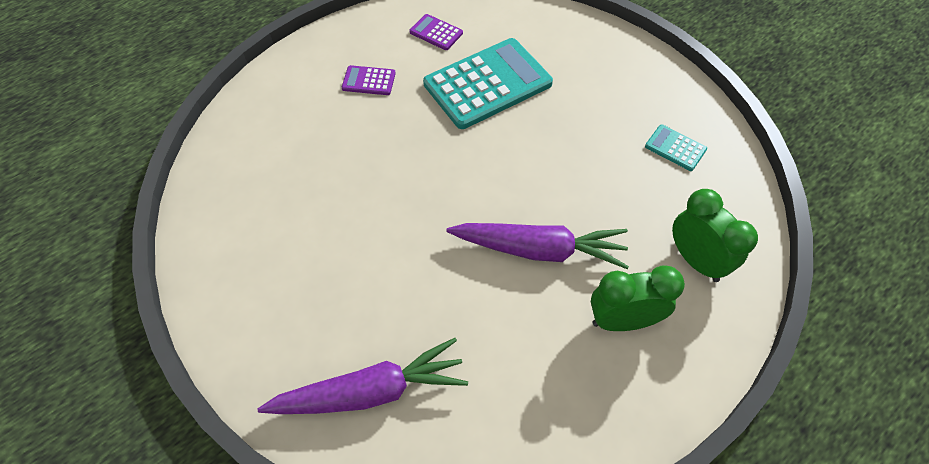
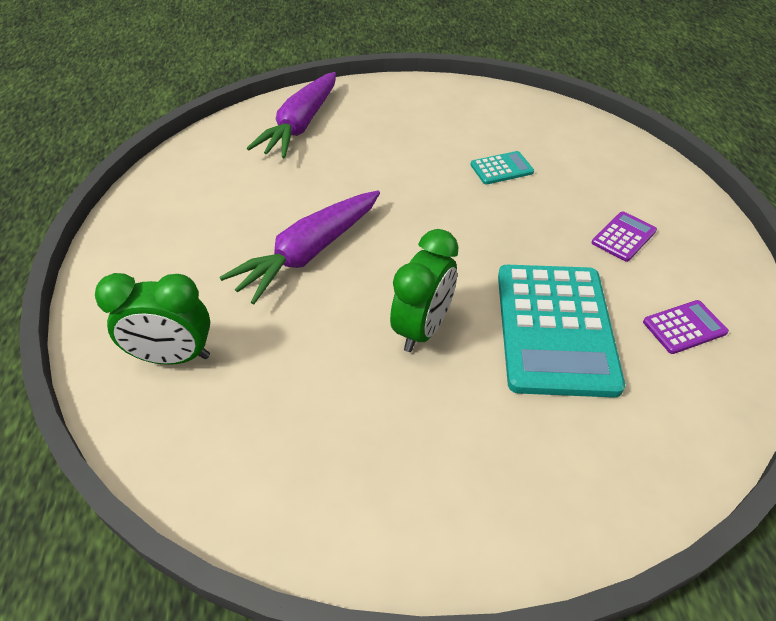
camera: 125 degrees right, 10 degrees down
(622, 320) = (192, 265): green clock -> green clock (422, 328)
(675, 148) = (306, 452): turquoise calculator -> turquoise calculator (501, 168)

